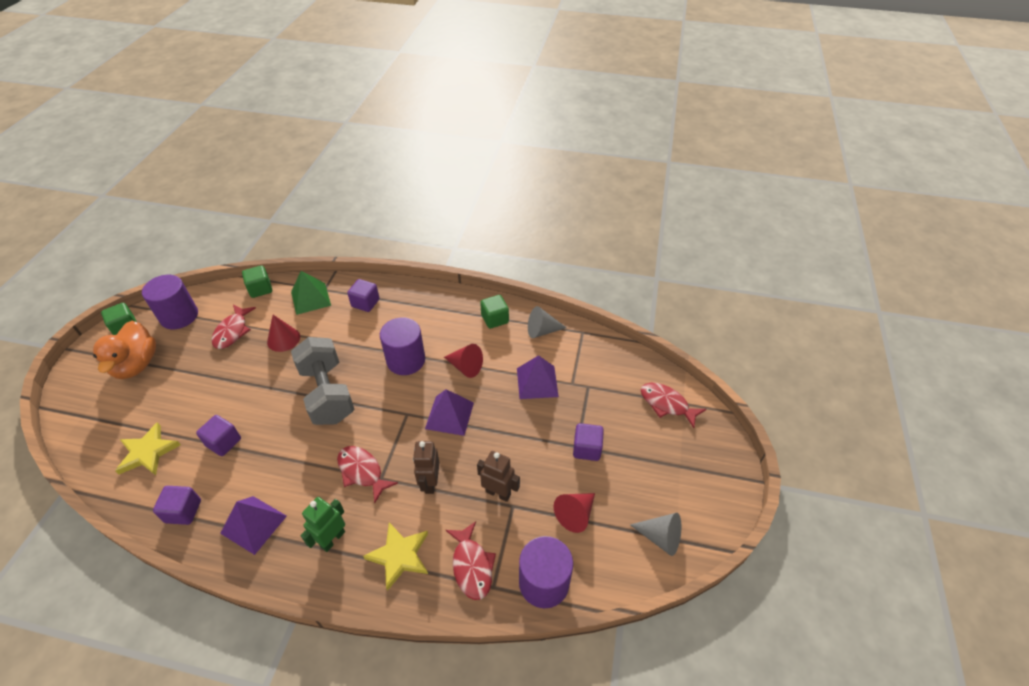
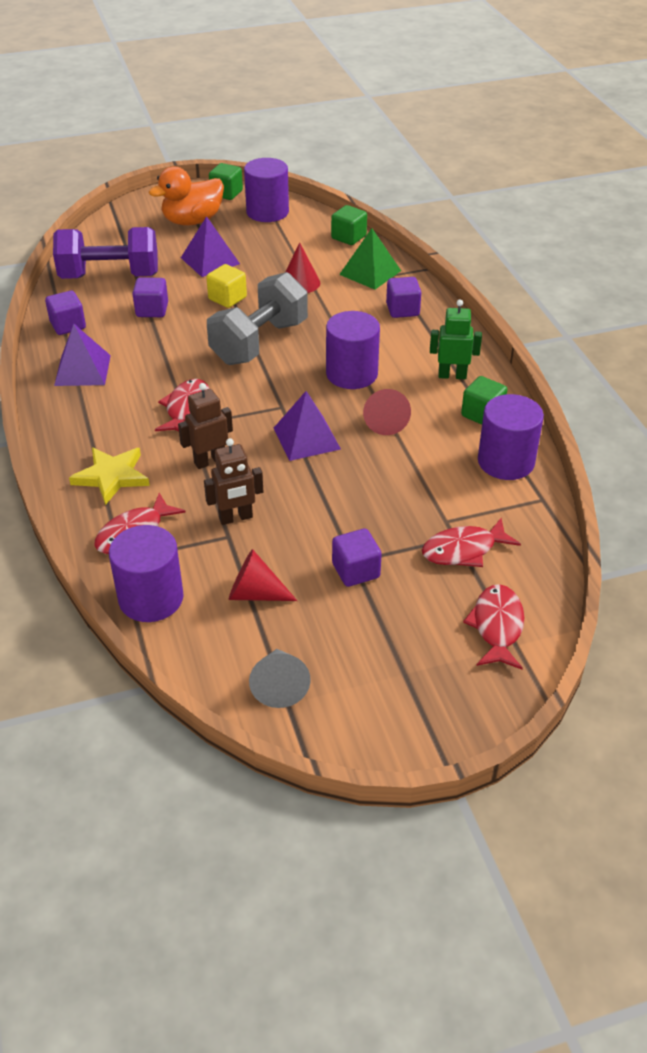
camera: 60 degrees right, 5 degrees down
(148, 452) = (110, 276): yellow star -> purple dumbbell
(232, 331) = (279, 249): red fish -> red fish (463, 550)
(258, 388) = (227, 298): none -> yellow cube
(332, 539) = (100, 424): green robot -> green robot (452, 375)
(498, 493) = (236, 518): brown robot -> brown robot turned 75 degrees clockwise
(537, 382) = (418, 489): purple pyramid -> purple pyramid (210, 260)
(542, 331) = (506, 461): grey cone -> purple cylinder

